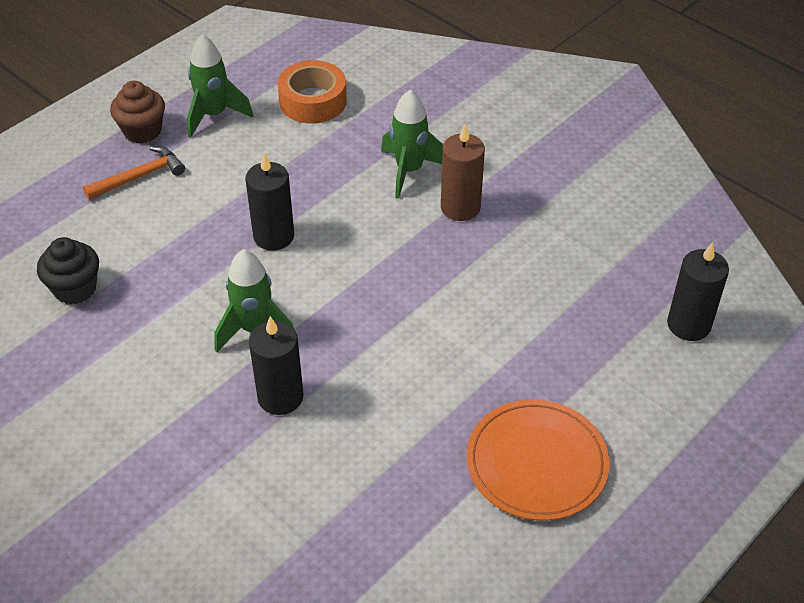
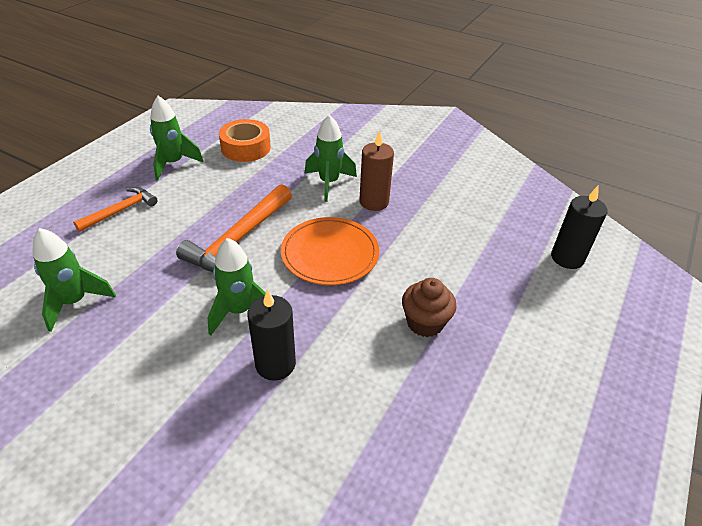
camera: 15 degrees left, 5 degrees down
(75, 289) = (75, 302): black cupcake -> green rocket
(142, 131) = (118, 180): brown cupcake -> brown cupcake (425, 323)
(274, 236) = (238, 239): black candle -> orange hammer
(536, 463) = (506, 382): orange plate -> orange plate (330, 254)

